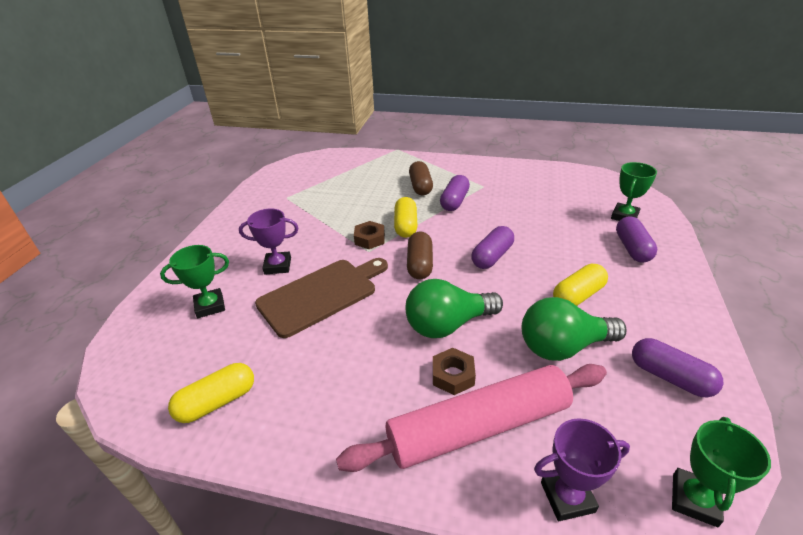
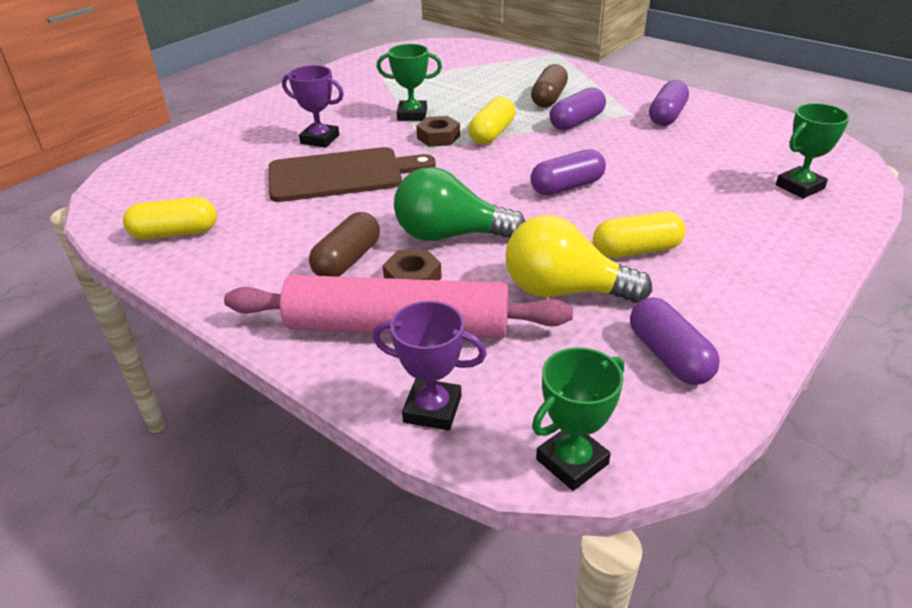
camera: 25 degrees right, 0 degrees up
(210, 306) = (228, 157): green trophy -> green trophy (412, 115)
(420, 264) = (473, 174): brown capsule -> brown capsule (347, 260)
(563, 347) = (564, 291): green light bulb -> yellow light bulb
(632, 248) = (770, 223): purple capsule -> purple capsule (667, 116)

